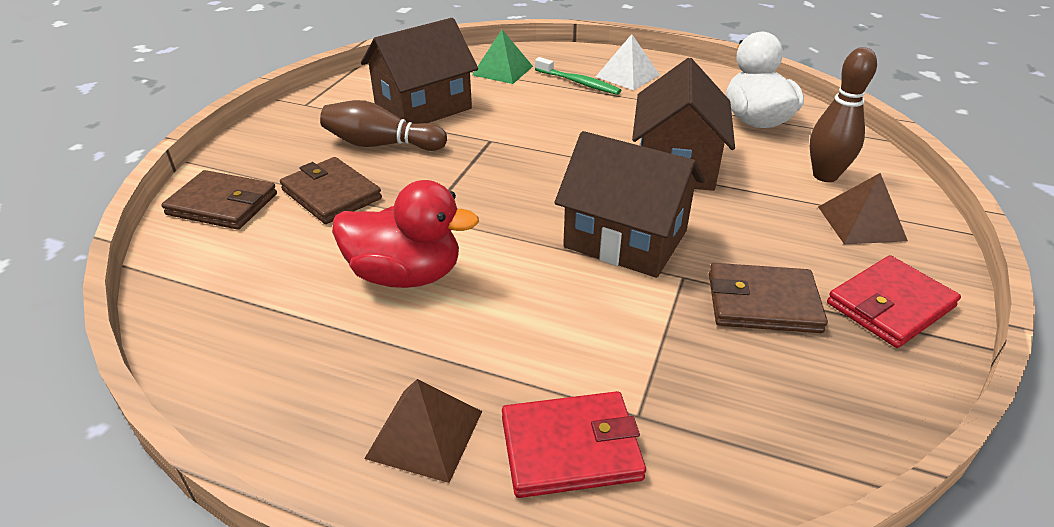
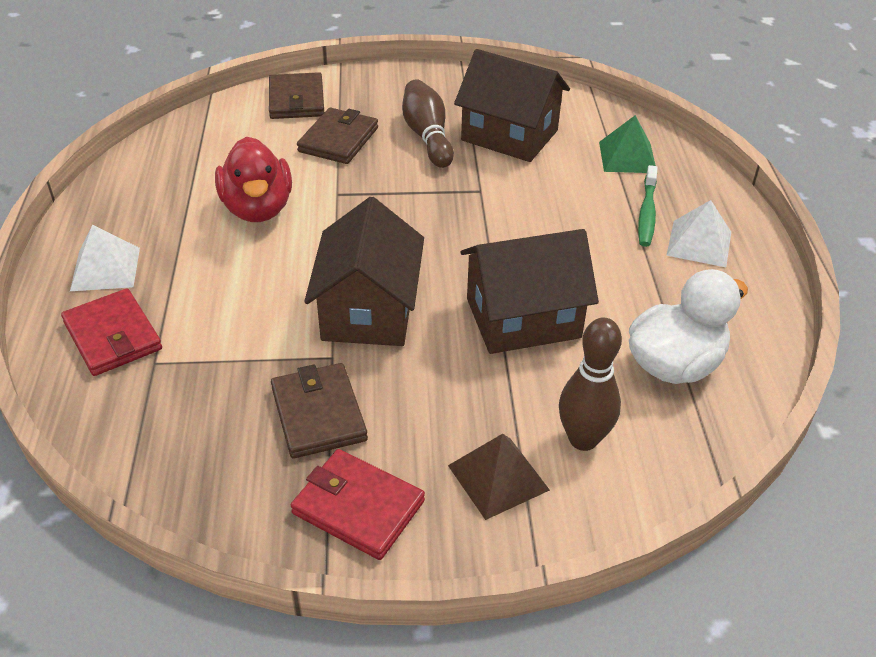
camera: 65 degrees right, 5 degrees up
(424, 434) = (105, 269): brown pyramid -> white pyramid

